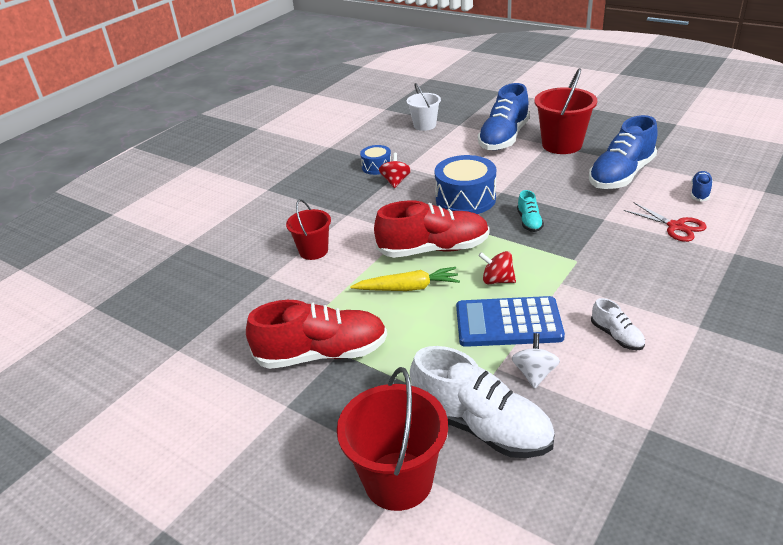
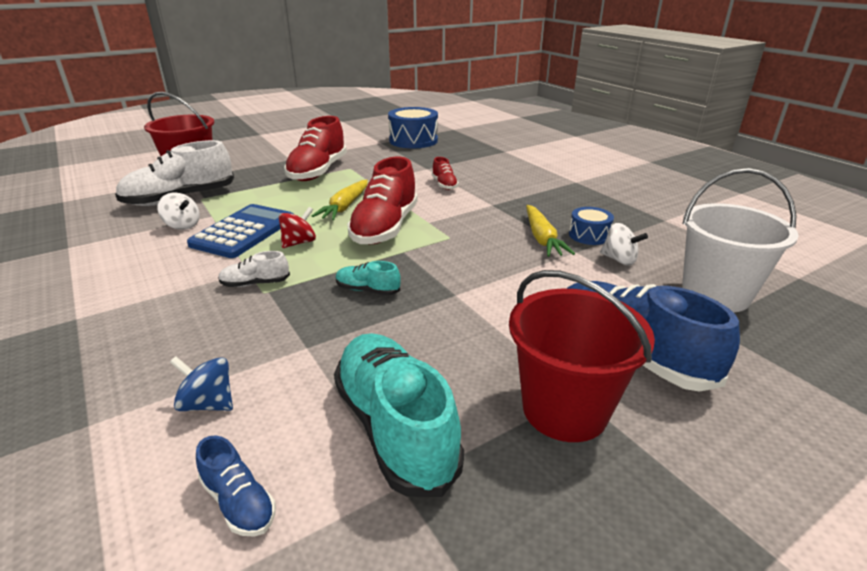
camera: 110 degrees right, 5 degrees down
(313, 251) = (444, 185): red bucket -> red shoe
(395, 181) = (542, 238): red spinning top -> yellow carrot
(406, 153) = (619, 260): none -> white spinning top
(424, 125) = (715, 294): white bucket -> white bucket, size x1.61
(465, 199) = (461, 267): blue drum -> blue drum (413, 140)
(616, 336) = (148, 270): white shoe -> white shoe (255, 284)
(621, 175) = (395, 427): blue shoe -> turquoise shoe
(676, 226) = (208, 403): red scissors -> blue spinning top

